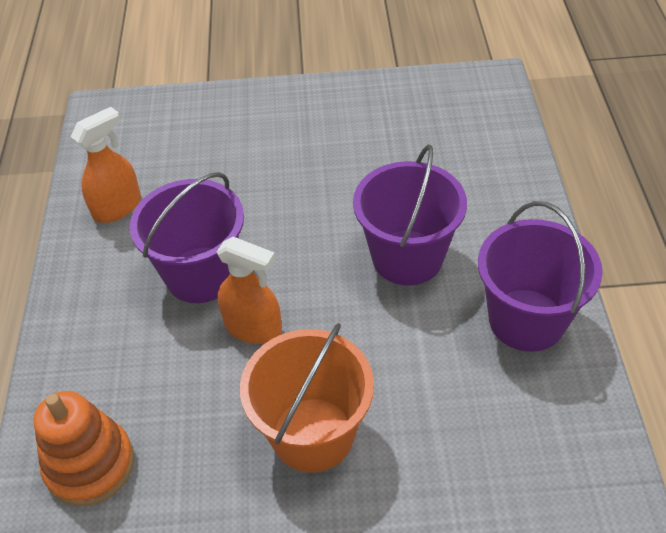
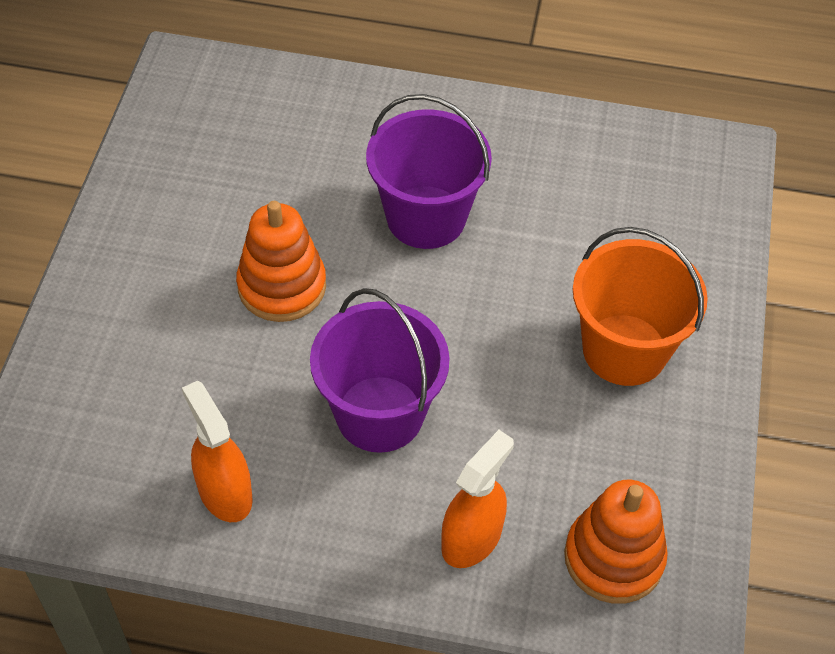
camera: 80 degrees left, 5 degrees up
(253, 328) = (476, 375): orange spray bottle -> orange spray bottle (472, 538)
(303, 189) = (282, 286): none -> orange stacking toy
(526, 320) = (539, 148): purple bucket -> none

